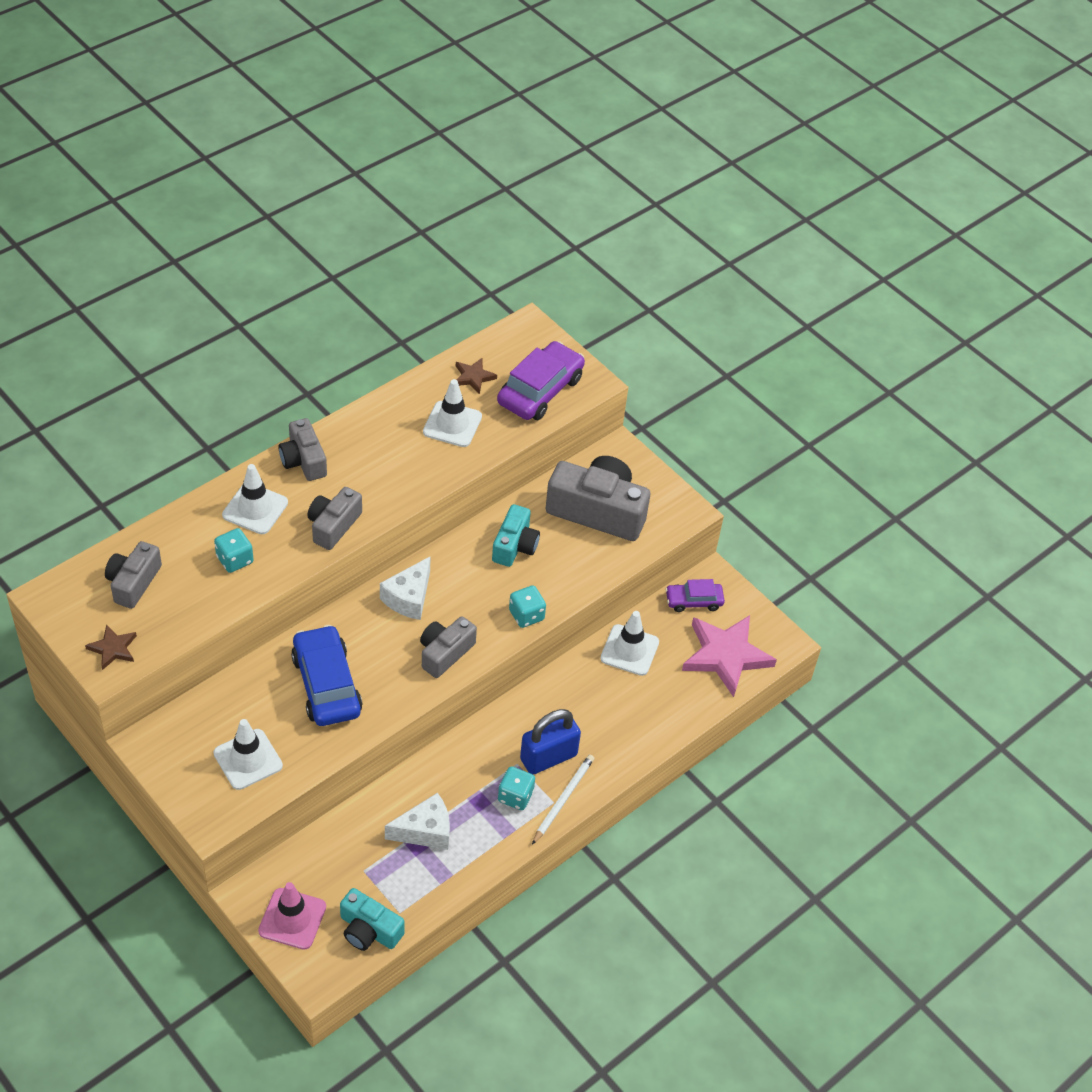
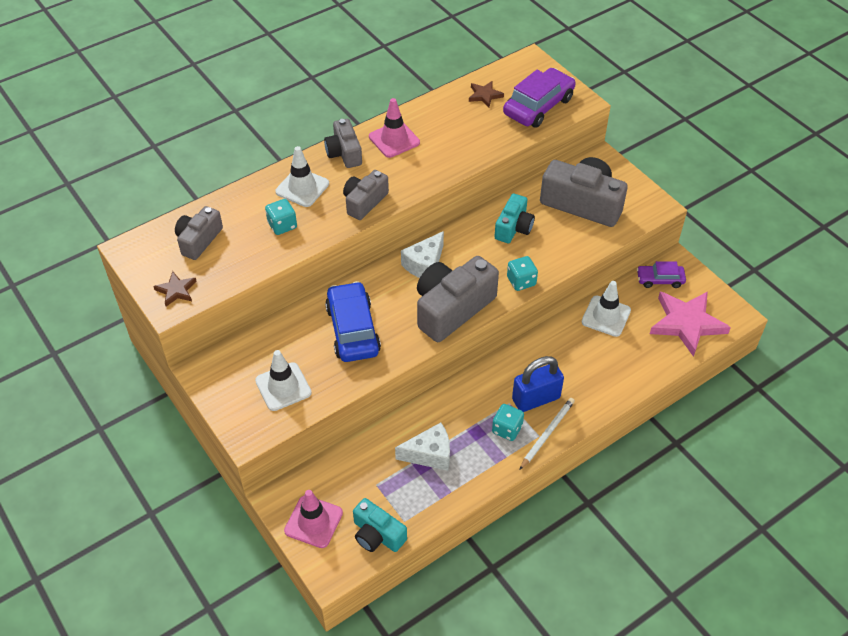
camera: 10 degrees right, 0 degrees up
(364, 441) = (394, 139): none -> pink traffic cone
(445, 653) = (452, 308): grey camera -> grey camera, size x1.72
(452, 424) = (466, 129): white traffic cone -> none

